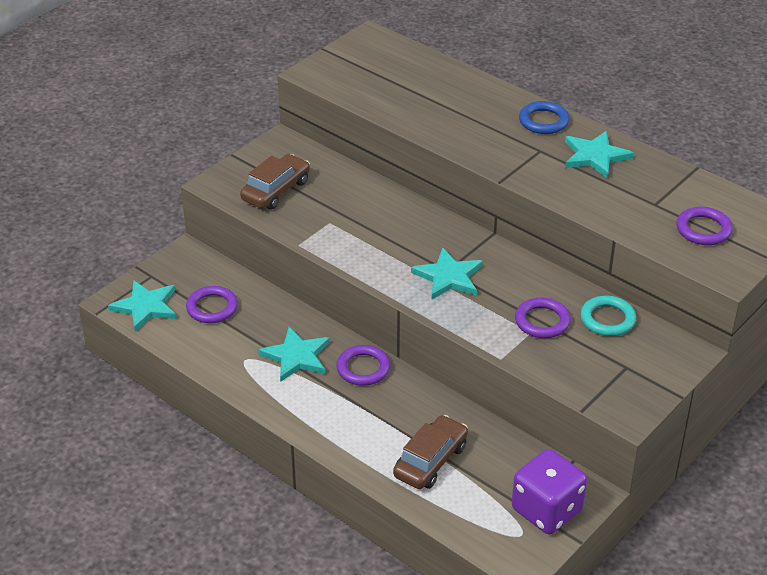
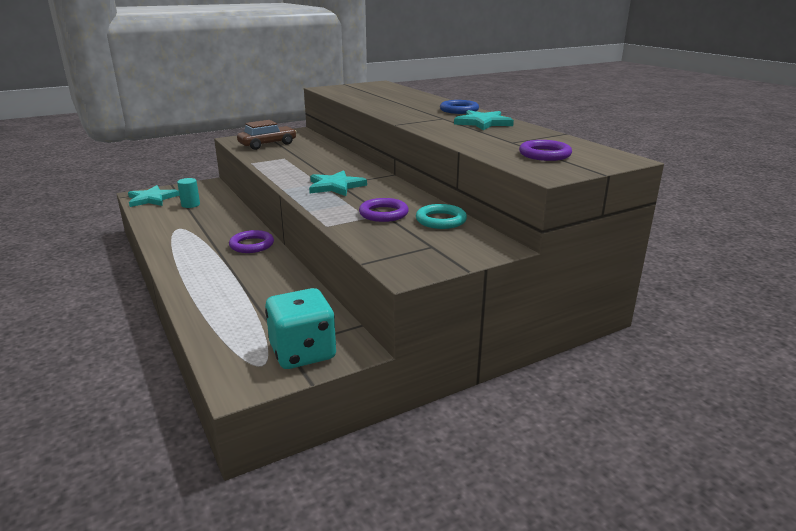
camera: 20 degrees right, 15 degrees down
(212, 308) = (190, 205): purple ring -> turquoise cylinder
(296, 356) = (213, 232): turquoise star -> none
(430, 461) = (240, 301): brown car -> none
(546, 510) = (303, 352): purple dice -> turquoise dice

